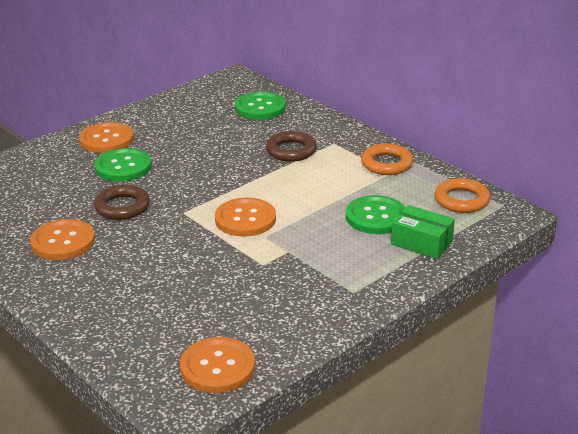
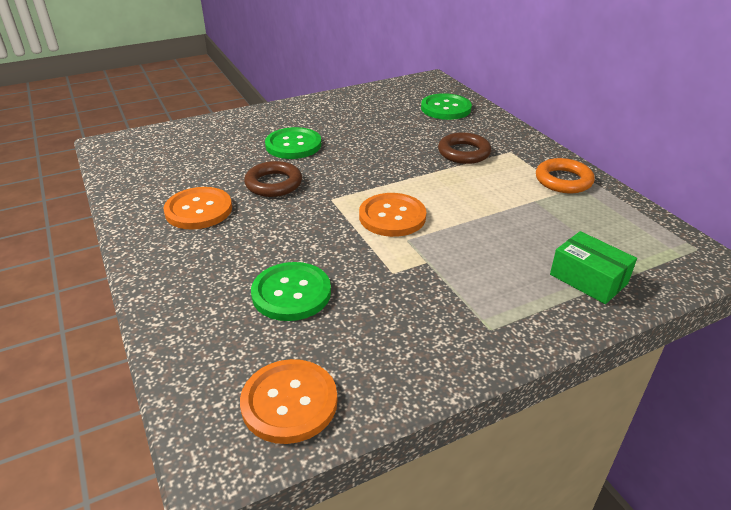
camera: 15 degrees right, 5 degrees up
(106, 139) = (290, 118): orange button -> none
(376, 217) = (538, 238): green button -> green button (291, 293)
(461, 200) = (645, 234): orange ring -> none

